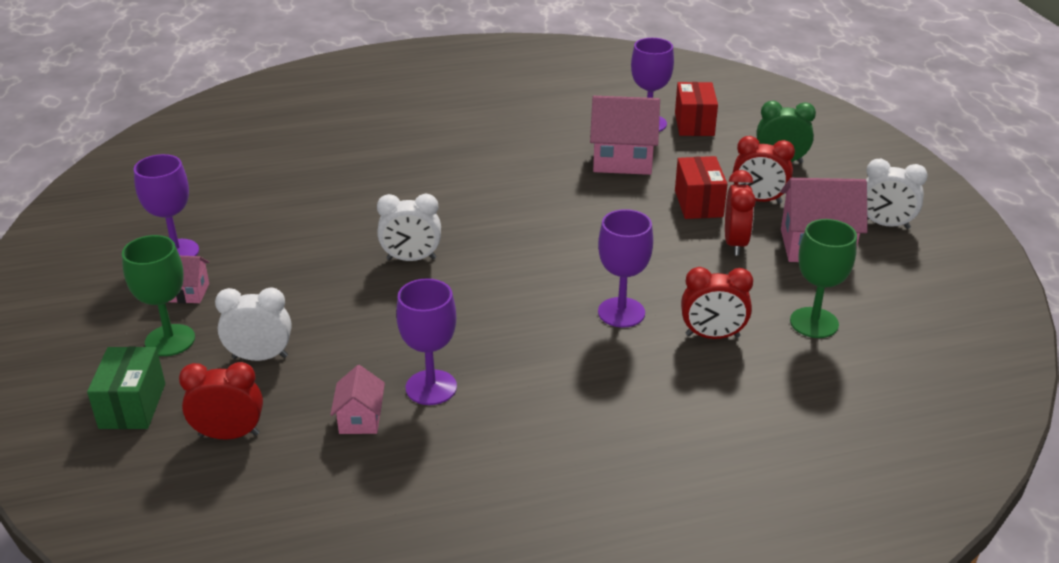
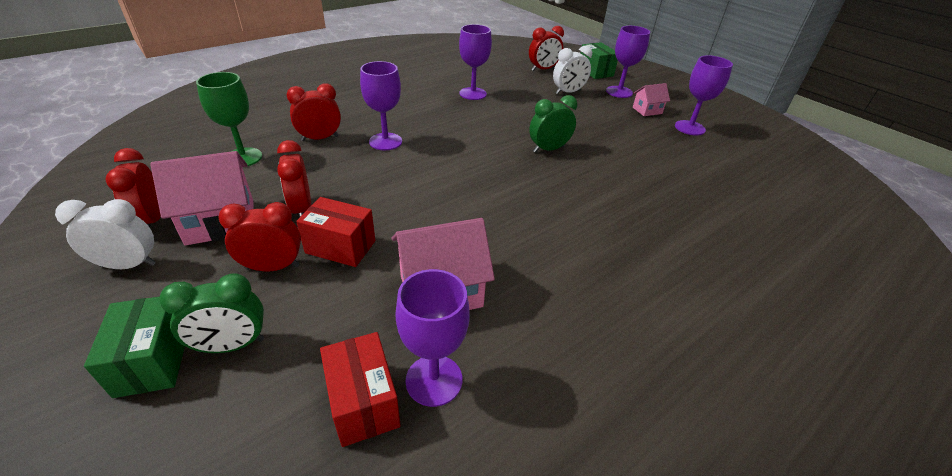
camera: 155 degrees right, 5 degrees up
(170, 340) = (619, 92): green goblet -> purple goblet
(360, 419) = (494, 80): pink house -> none
(411, 259) = (548, 149): white clock -> green clock
(698, 204) = (340, 247): red box -> red box turned 45 degrees counterclockwise
(831, 164) = (153, 361): none -> green box
(887, 261) = (151, 220): none -> red clock

